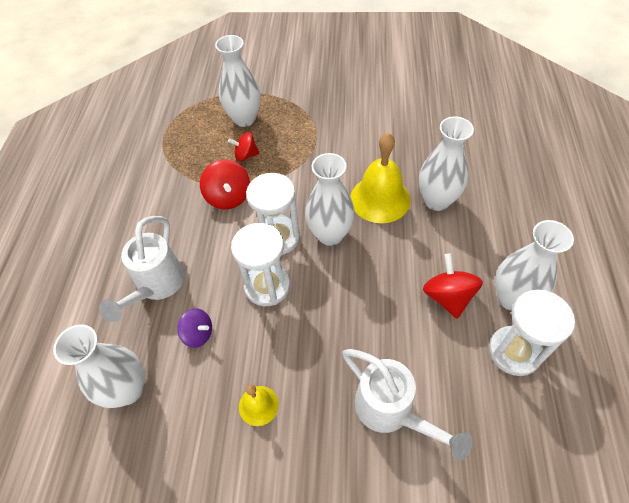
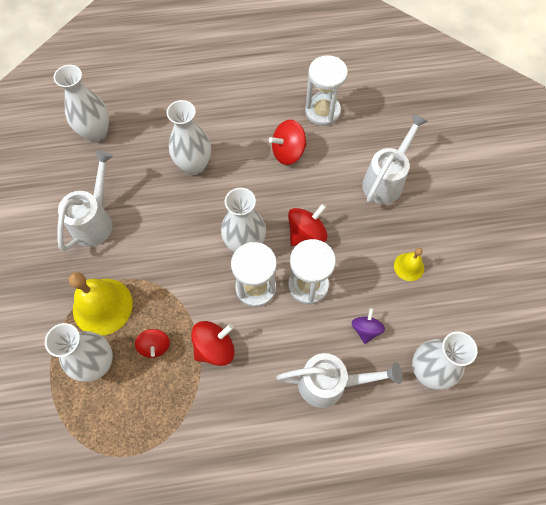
camera: 105 degrees left, 10 degrees up
(330, 296) = (306, 233): none -> red spinning top
(380, 199) = (198, 209): yellow bell -> yellow bell (102, 306)
(381, 122) = (95, 220): none -> white watering can
(512, 298) = (280, 112): white vase -> white vase (96, 133)

